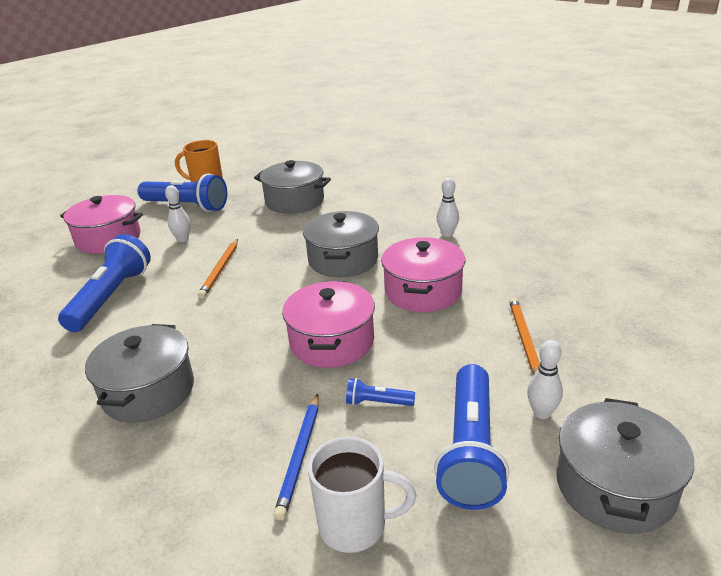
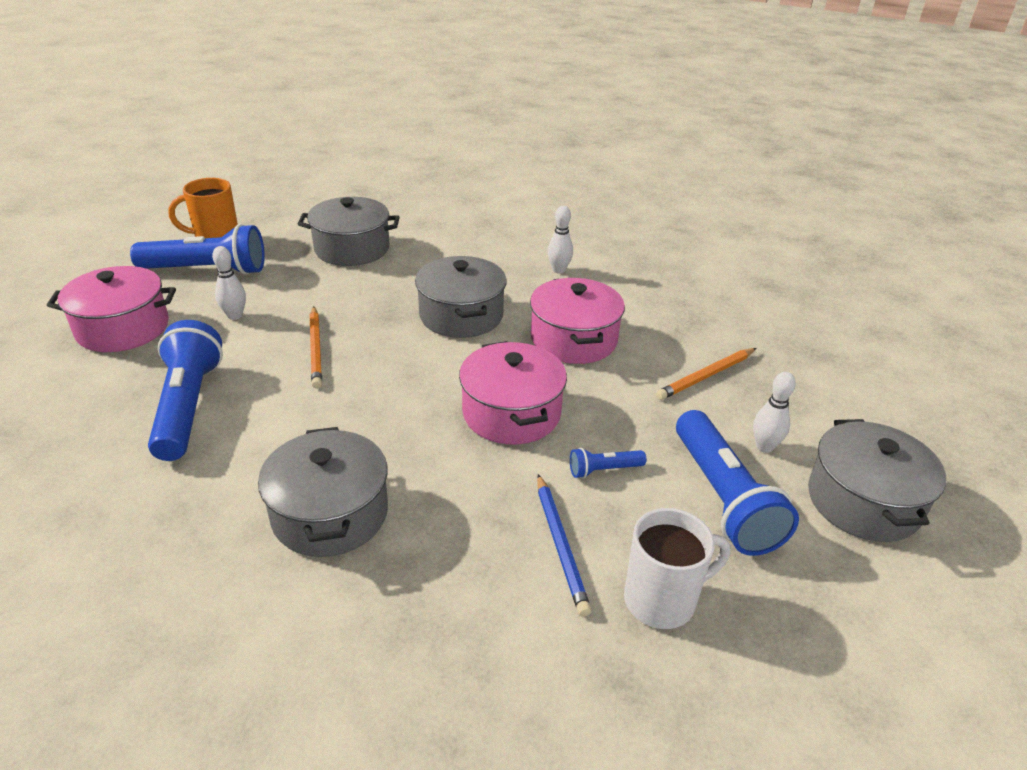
camera: 25 degrees left, 5 degrees up
(524, 340) = (706, 376): orange pencil -> orange pencil turned 105 degrees counterclockwise

